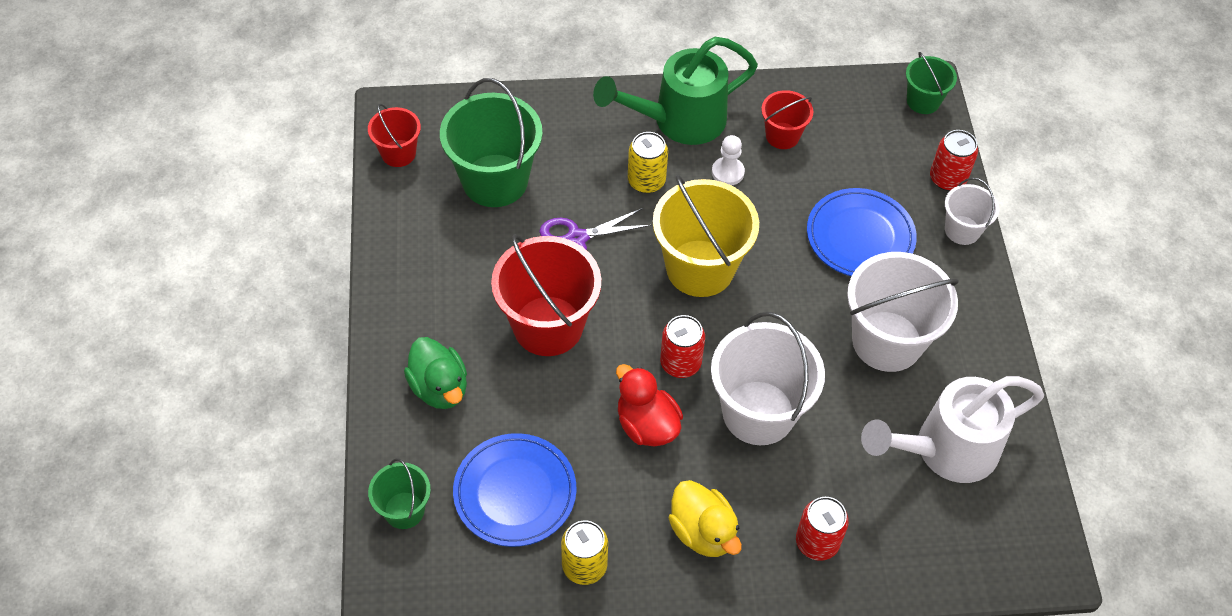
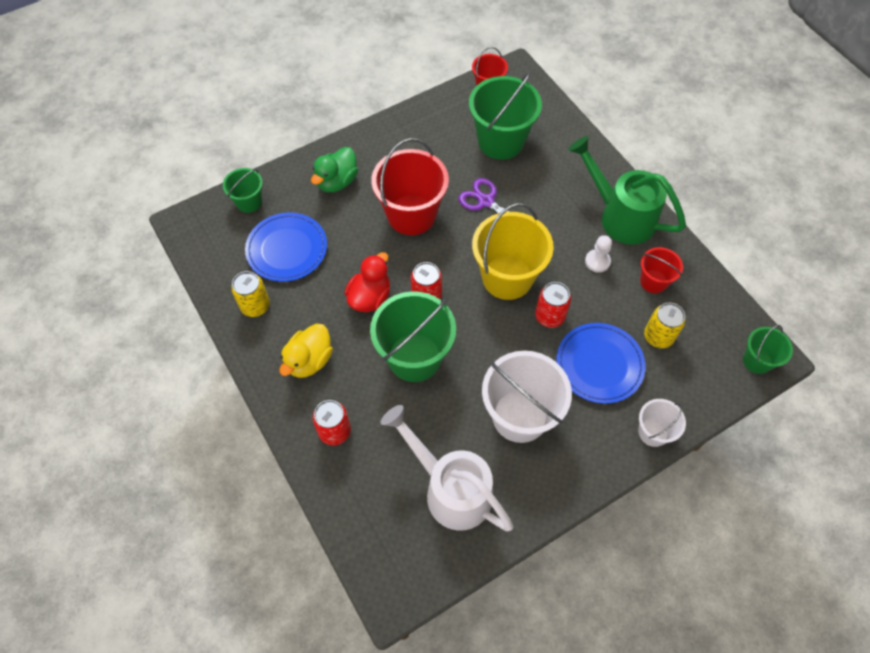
camera: 65 degrees right, 5 degrees up
(646, 181) = (556, 219): yellow can -> yellow can (658, 336)
(758, 413) = (414, 357): white bucket -> green bucket
(947, 179) = (694, 404): red can -> red can (549, 316)

